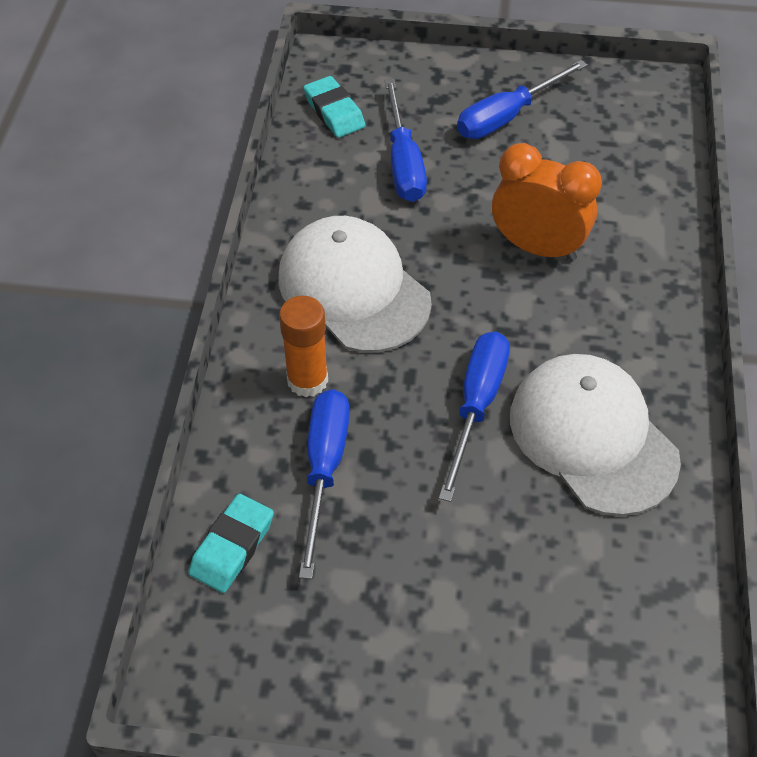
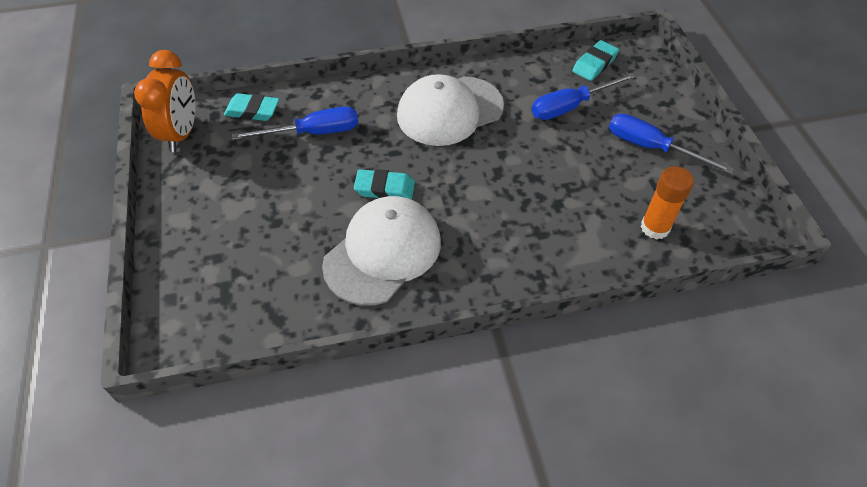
camera: 70 degrees right, 0 degrees up
(307, 380) = (372, 109): orange glue stick -> orange glue stick (655, 227)
(353, 289) = (450, 111): white cap -> white cap turned 150 degrees counterclockwise
(477, 405) = (384, 188): blue screwdriver -> turquoise eraser
(537, 248) = (533, 190): orange clock -> orange clock (181, 133)

